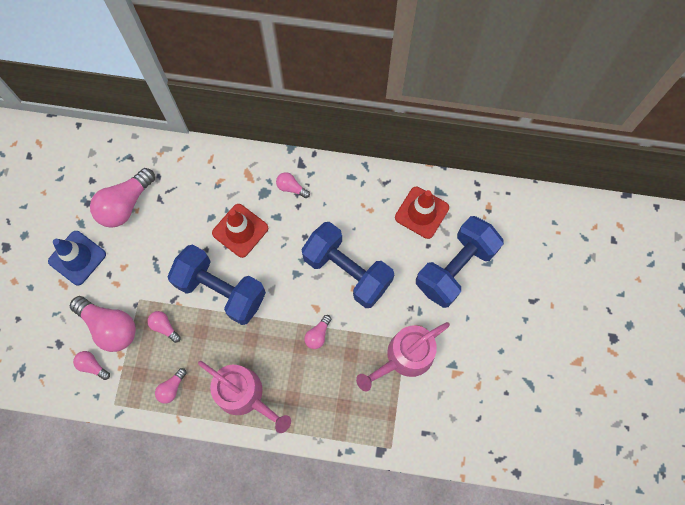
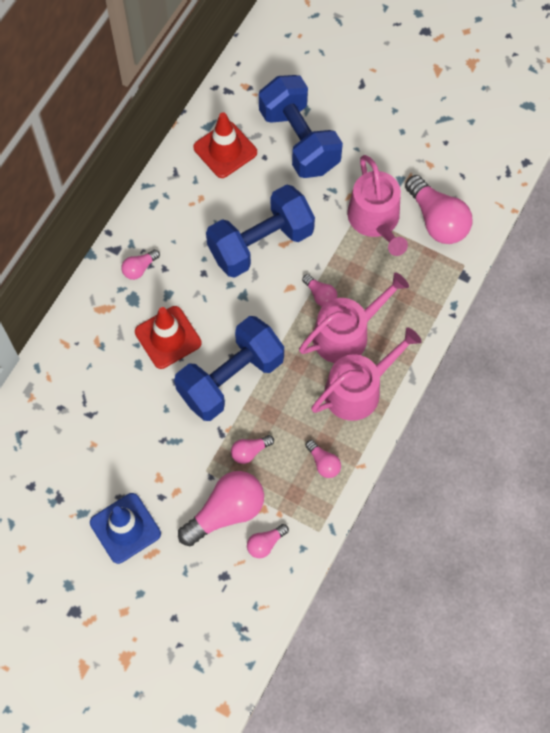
camera: 70 degrees left, 5 degrees down
(125, 205) = (81, 455): pink light bulb -> pink light bulb (437, 220)
(290, 368) = (346, 334): none -> pink watering can

